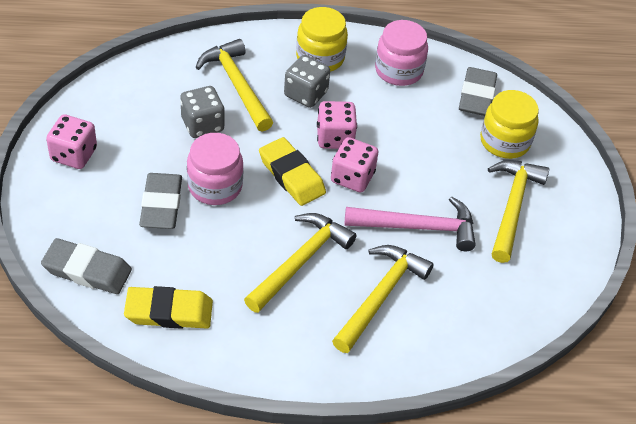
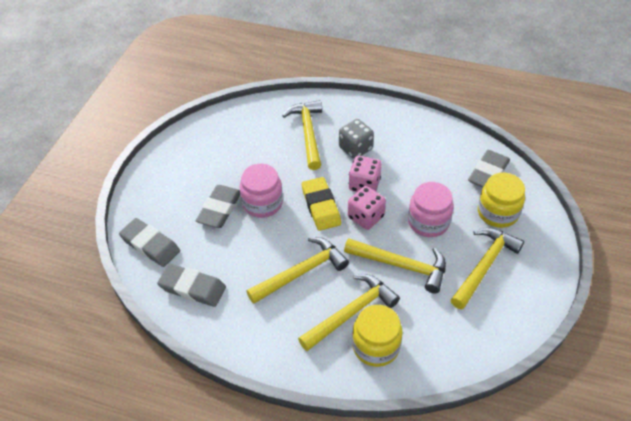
camera: 25 degrees right, 0 degrees up
(74, 154) = (176, 162): pink dice -> none
(169, 311) = (192, 288): yellow eraser -> grey eraser
(202, 125) = (272, 157): grey dice -> none
(320, 57) = (377, 123): yellow jar -> yellow jar (376, 346)
(398, 70) = (433, 143): pink jar -> pink jar (428, 222)
(418, 227) = (401, 266): pink hammer -> yellow hammer

